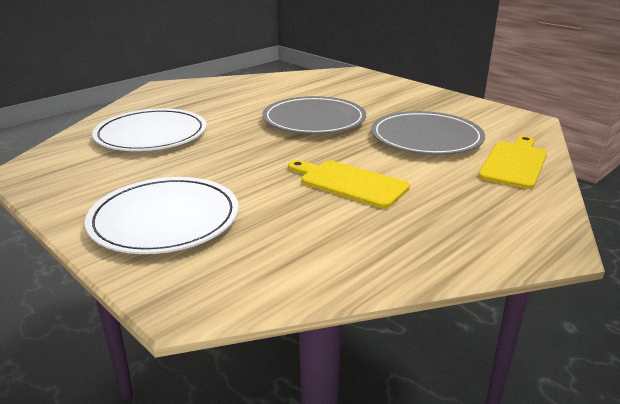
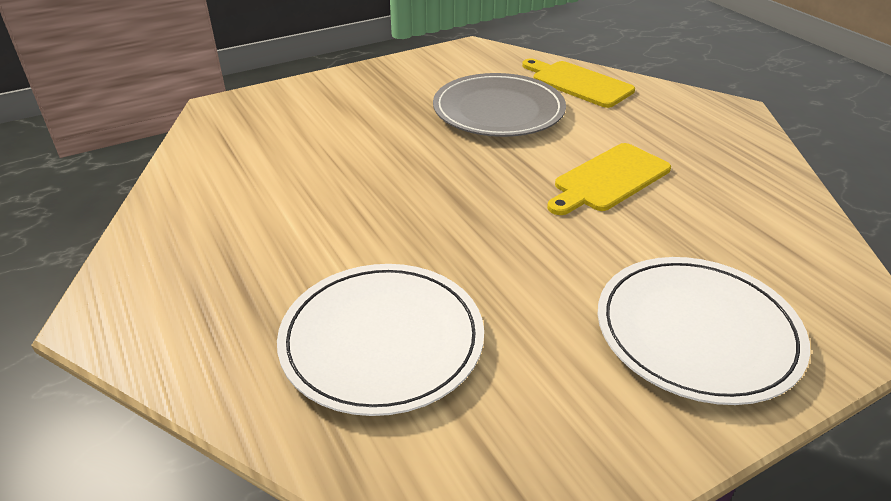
camera: 75 degrees left, 10 degrees up
(314, 120) = (402, 171): grey plate -> none

